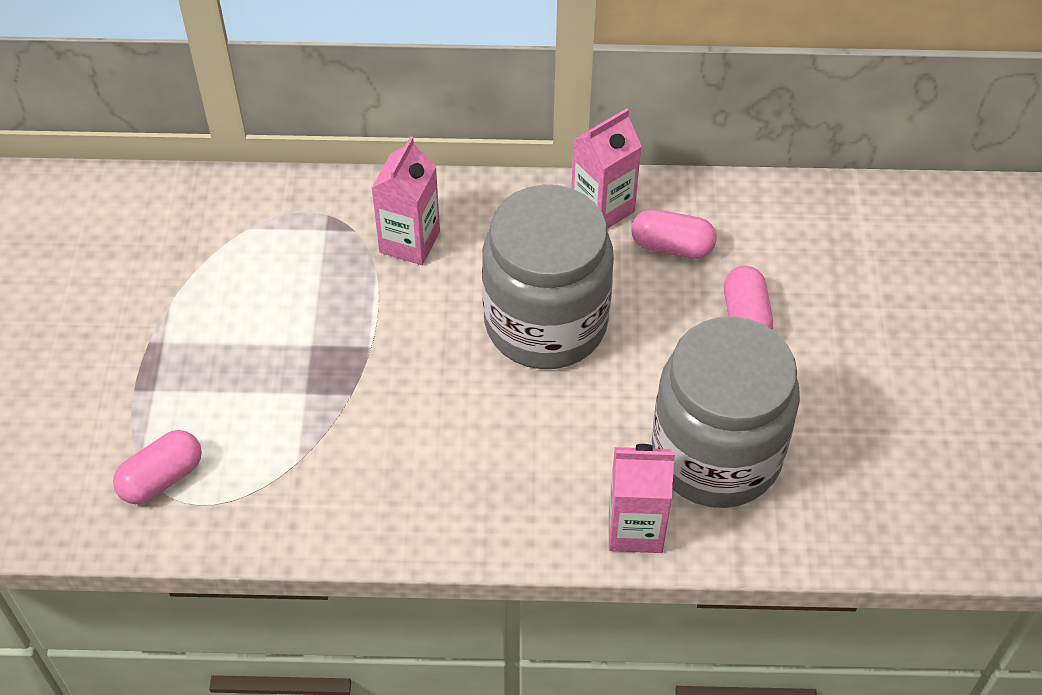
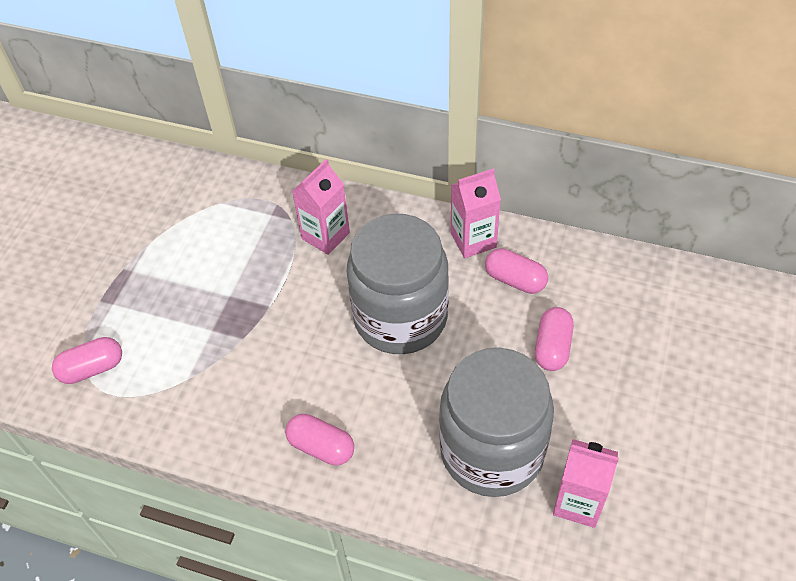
camera: 20 degrees right, 0 degrees up
(505, 501) = (321, 447): none -> pink capsule
(635, 528) = (409, 493): pink carton -> pink carton (578, 502)

